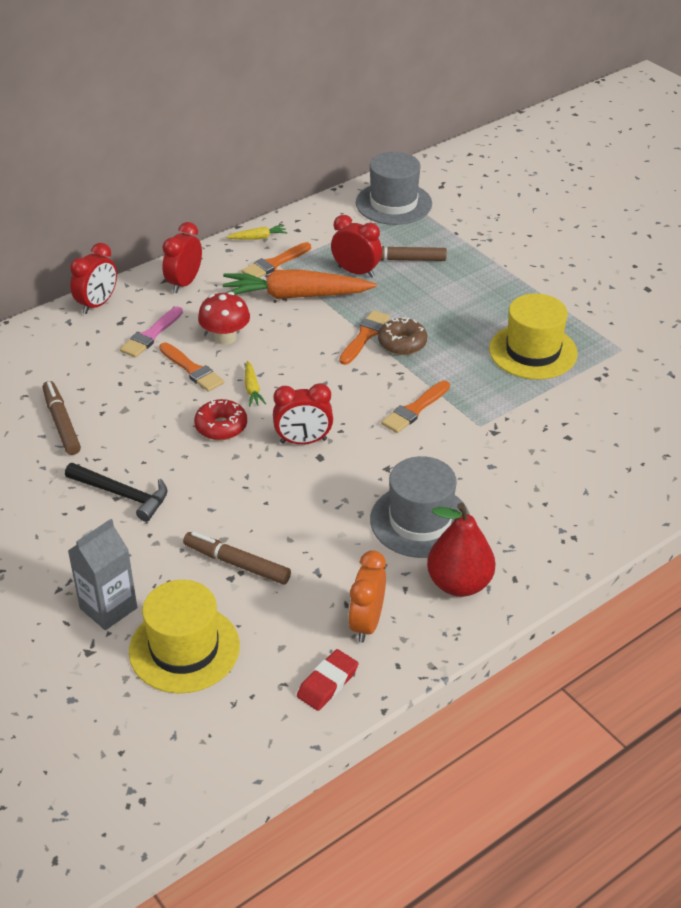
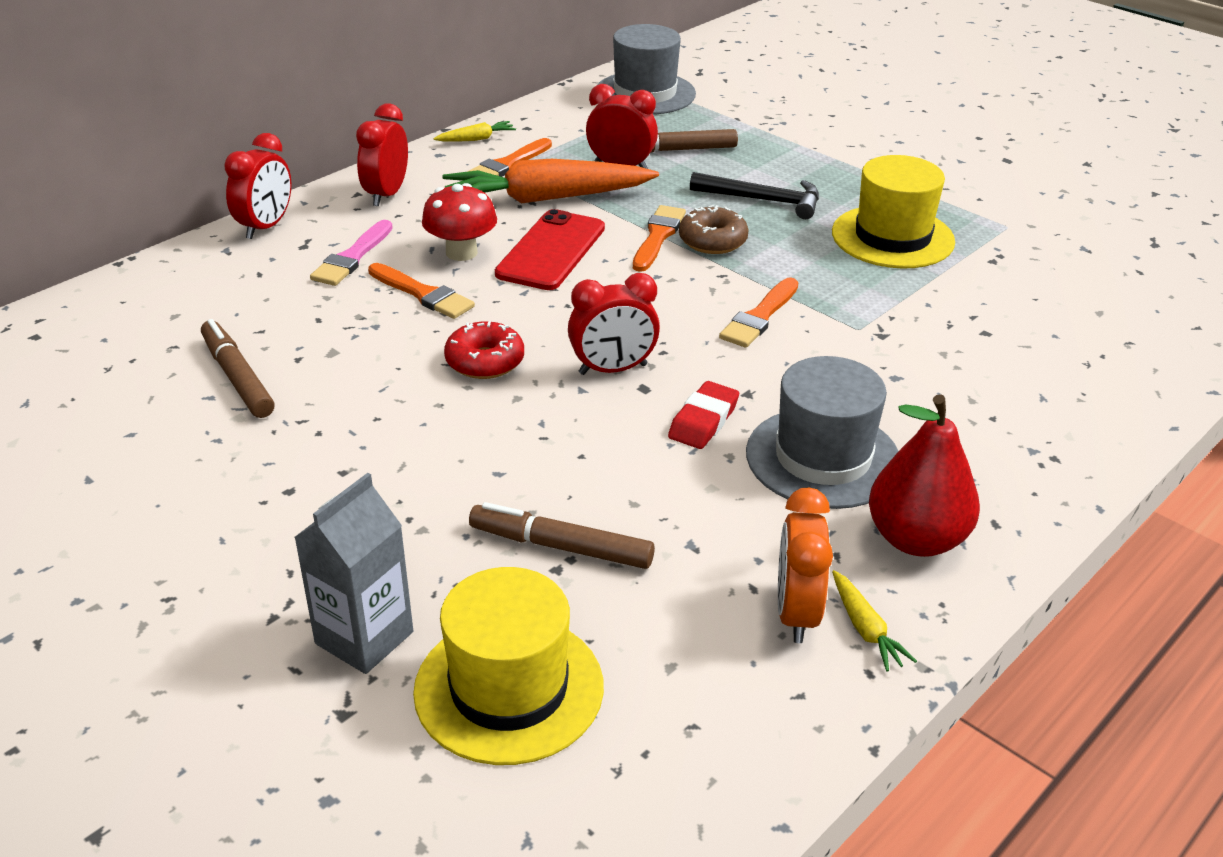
camera: 10 degrees left, 5 degrees down
(122, 495) = (352, 466): black hammer -> black hammer (763, 200)
(252, 389) = (518, 311): yellow carrot -> yellow carrot (865, 629)
(287, 342) = (551, 251): none -> red phone
(327, 683) = (766, 716): red eraser -> red eraser (703, 421)

